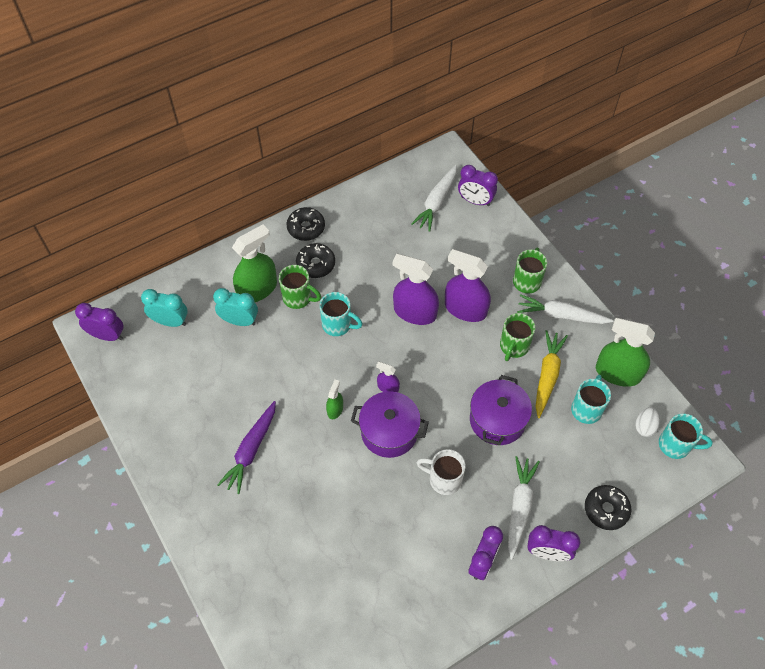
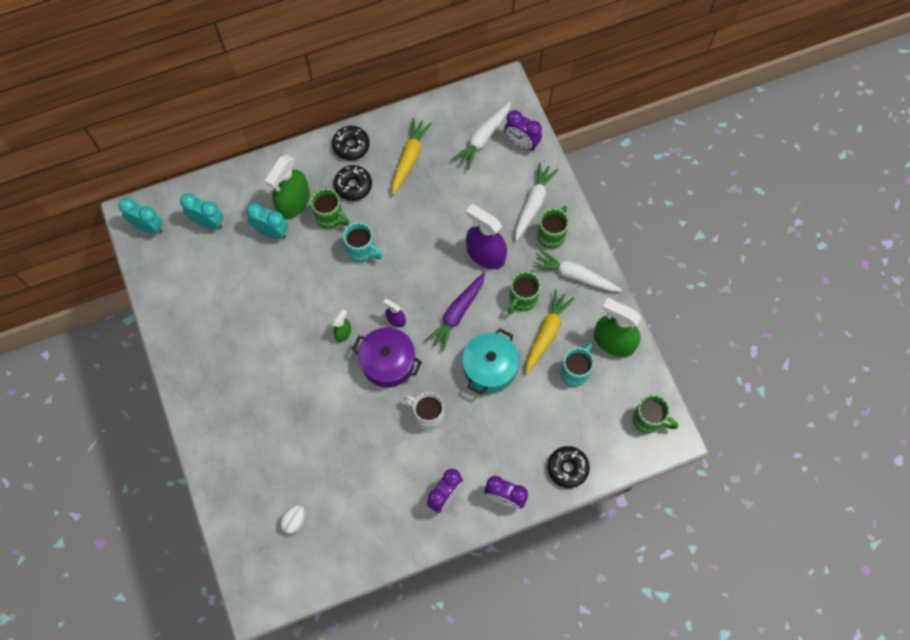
camera: 10 degrees right, 10 degrees up
(107, 335) = (148, 227): purple clock -> turquoise clock
(251, 450) = (260, 359): purple carrot -> purple carrot (457, 313)
(257, 289) = (293, 202): green spray bottle -> green spray bottle turned 150 degrees clockwise
(367, 231) = (409, 158): none -> yellow carrot
(415, 312) = (437, 250): purple spray bottle -> none
(497, 420) = (489, 368): purple pot -> turquoise pot
(519, 507) = (490, 452): white carrot -> white carrot (533, 204)
(644, 426) = (624, 397): white egg -> white egg (294, 521)
(675, 445) = (648, 420): turquoise mug -> green mug

